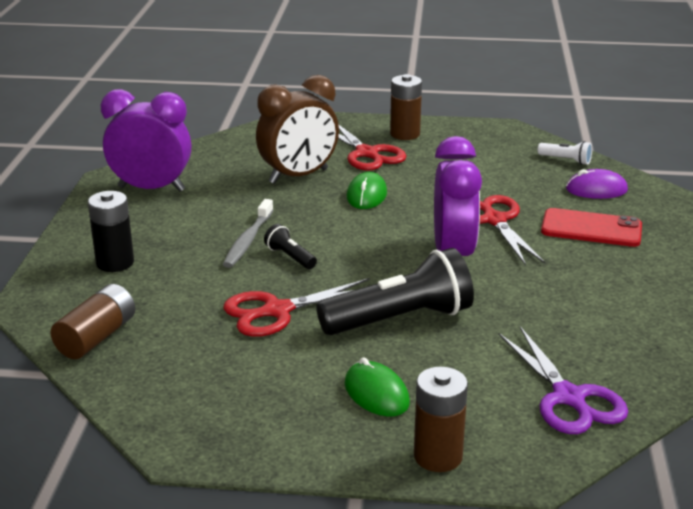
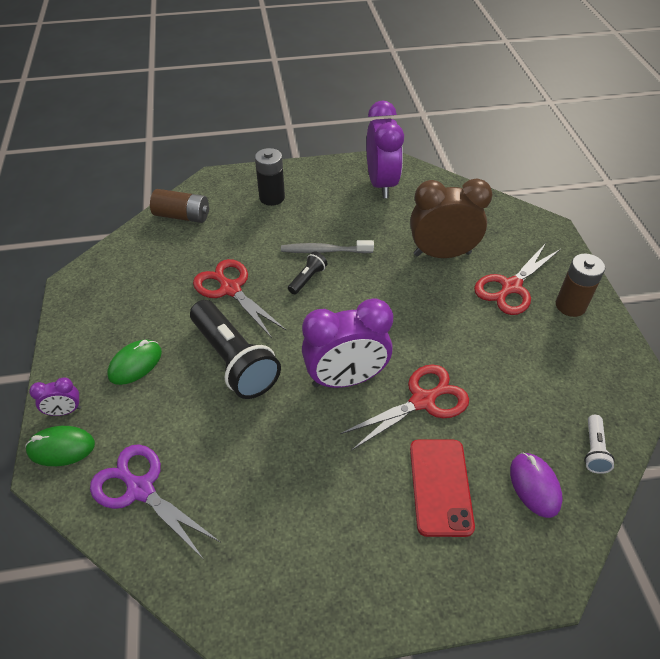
camera: 75 degrees right, 20 degrees up
(298, 176) = (442, 254): brown clock -> brown clock turned 135 degrees clockwise
(366, 195) = (429, 302): green mouse -> green mouse (61, 448)
(438, 456) = (65, 411): brown battery -> purple clock
(569, 398) = (140, 489): purple scissors -> purple scissors turned 75 degrees clockwise

